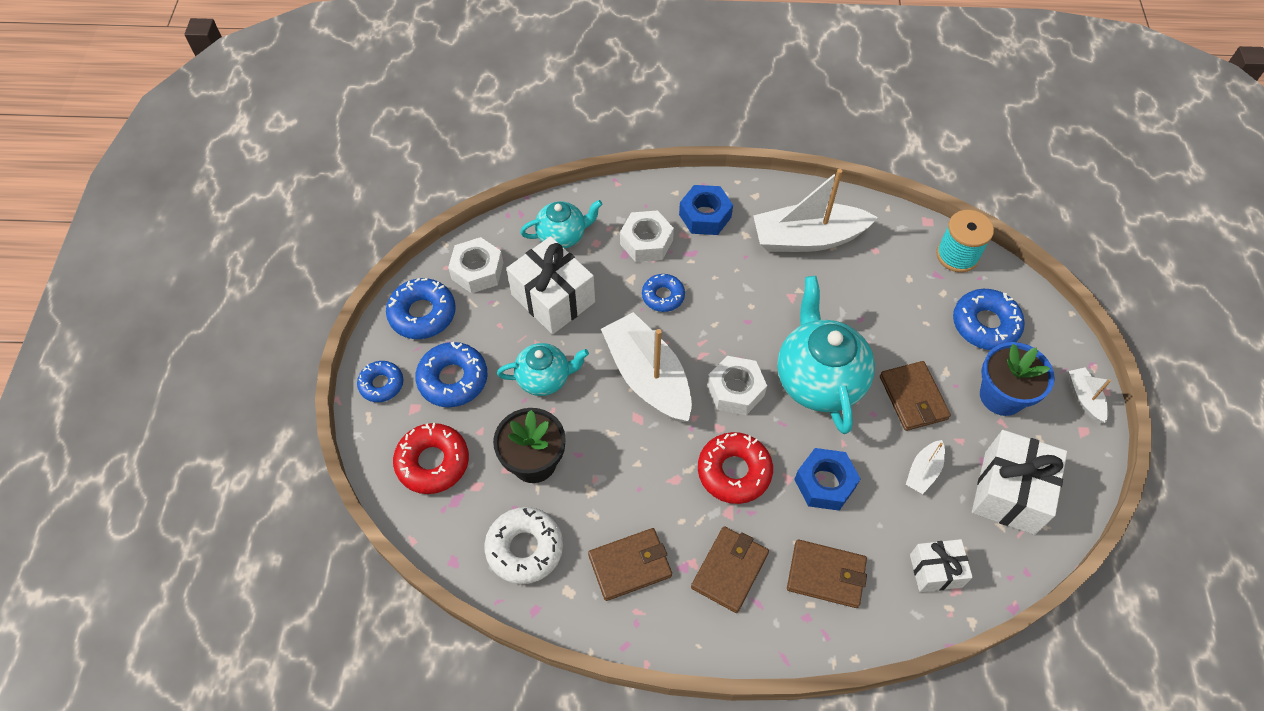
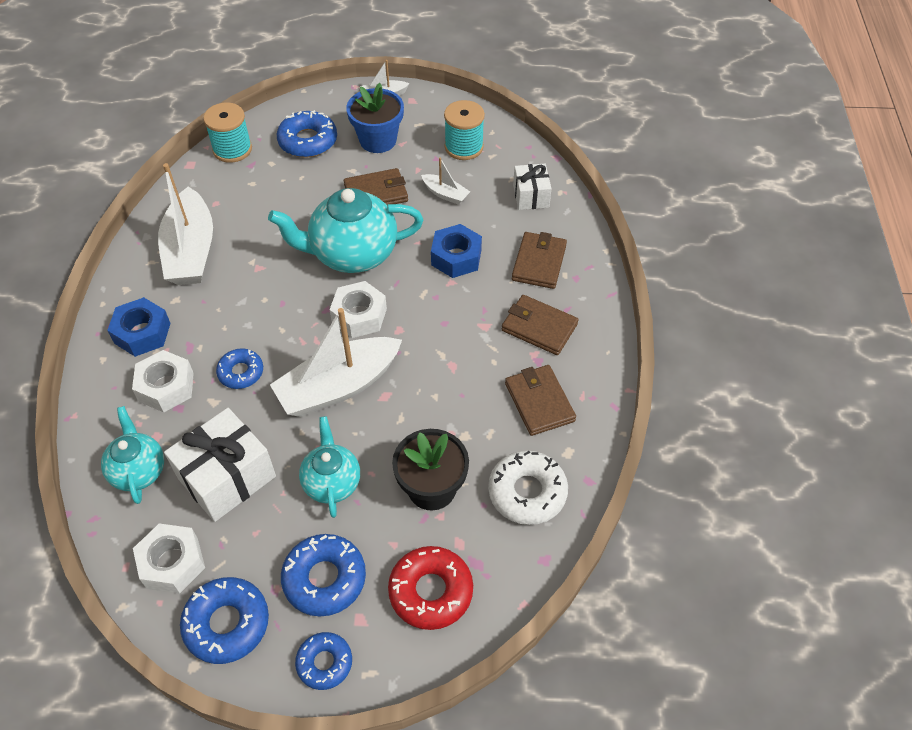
camera: 90 degrees left, 5 degrees down
(734, 472) = (444, 320): red donut -> none
(1009, 492) = (464, 147): white gift -> turquoise spool

